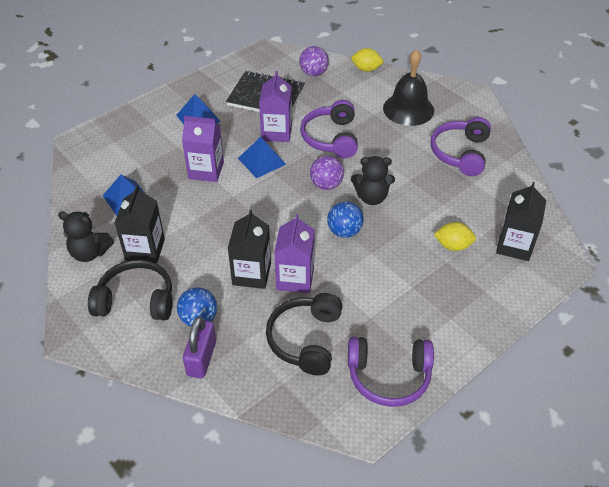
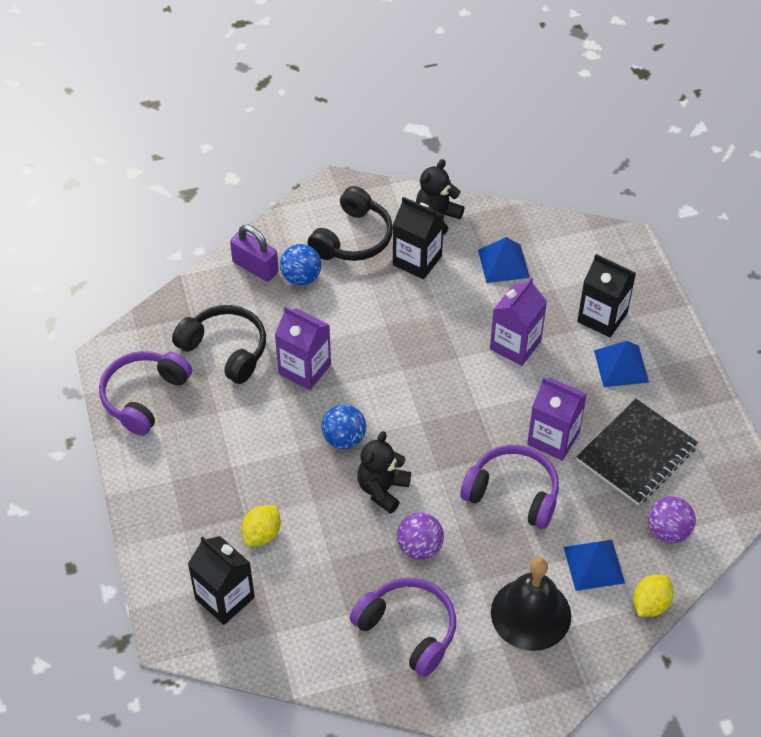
camera: 115 degrees right, 5 degrees up
(251, 274) = (332, 335): black carton -> black carton (602, 317)
(262, 161) = (504, 404): blue pyramid -> blue pyramid (594, 565)
(326, 185) = (428, 453): purple ball -> purple ball (419, 547)

